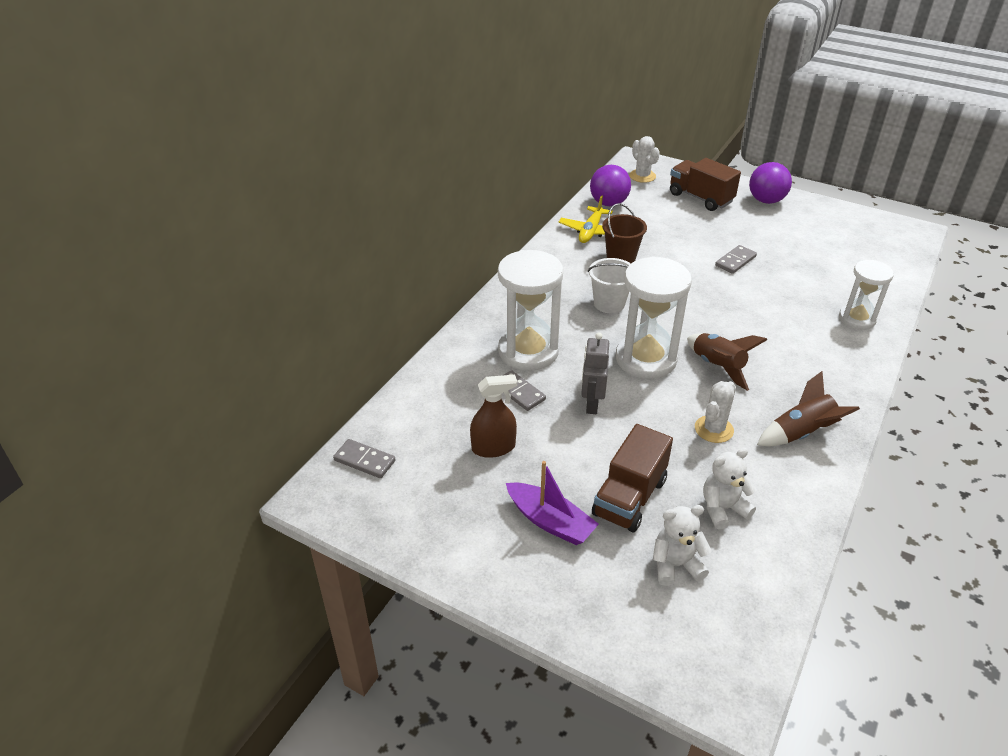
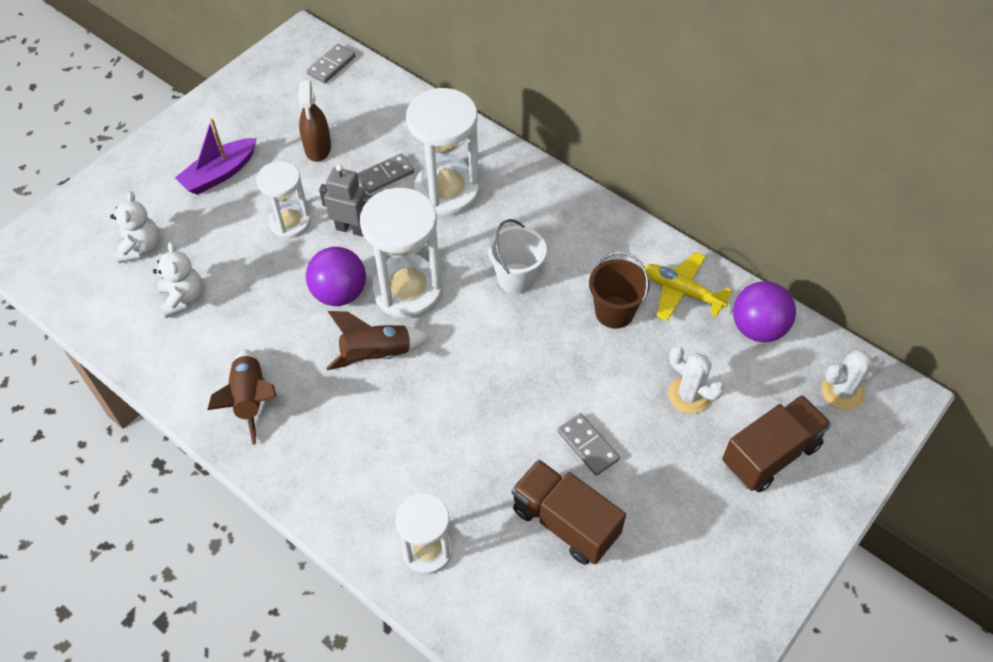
camera: 100 degrees right, 15 degrees up
(598, 448) = (290, 222): none -> white hourglass
(629, 497) = (223, 233): brown truck -> brown truck (565, 522)
(714, 429) = (283, 322): white cactus -> white cactus (689, 395)
(766, 200) = (759, 551): purple ball -> purple ball (340, 293)

